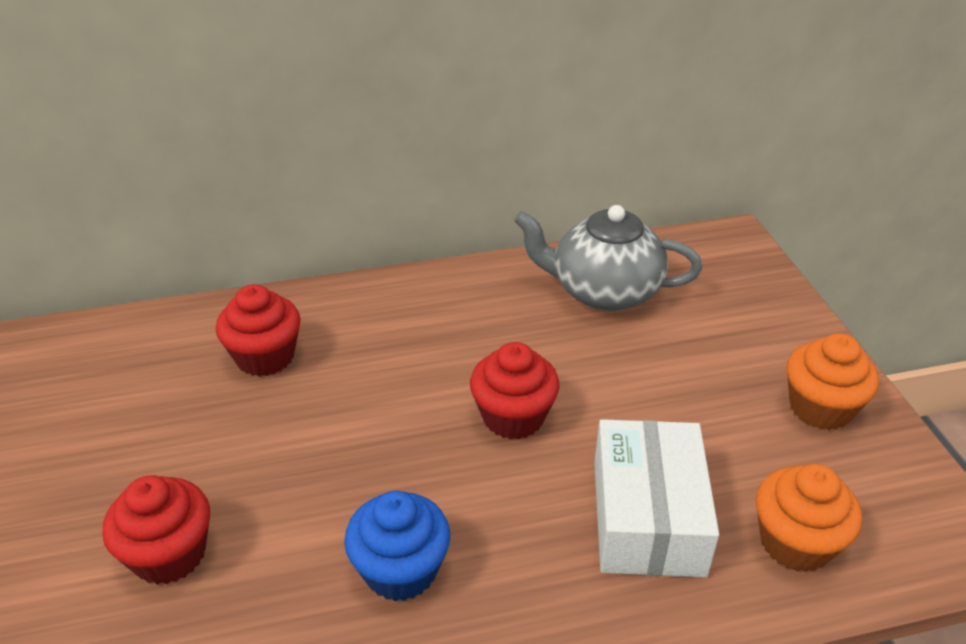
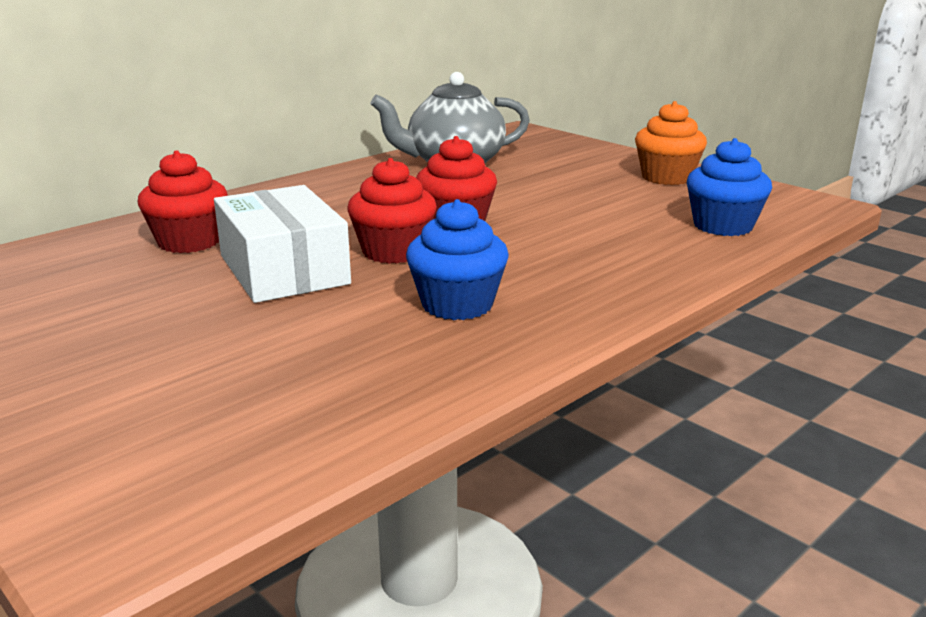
camera: 30 degrees left, 15 degrees down
(169, 554) = (222, 352): red cupcake -> red cupcake (393, 251)
(648, 517) = (614, 239): white box -> white box (284, 269)
(795, 542) = (723, 226): orange cupcake -> blue cupcake

